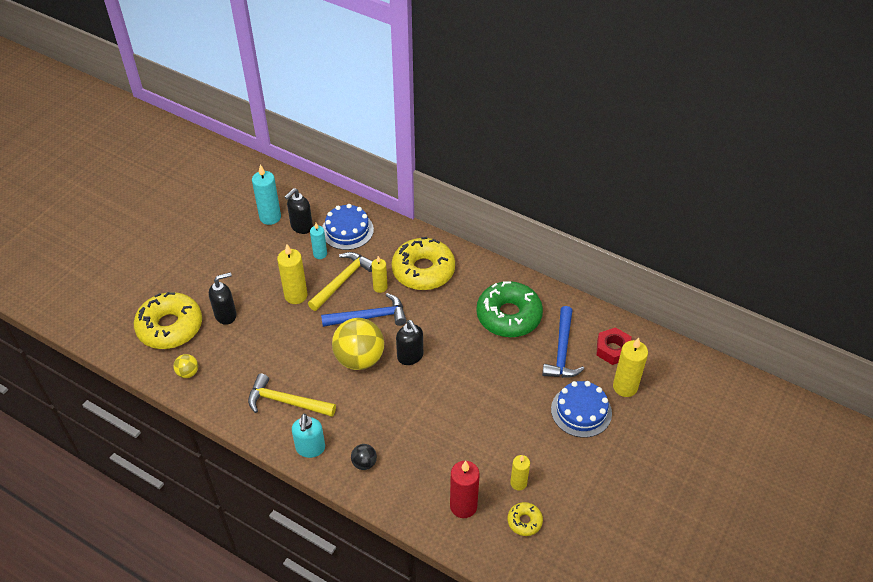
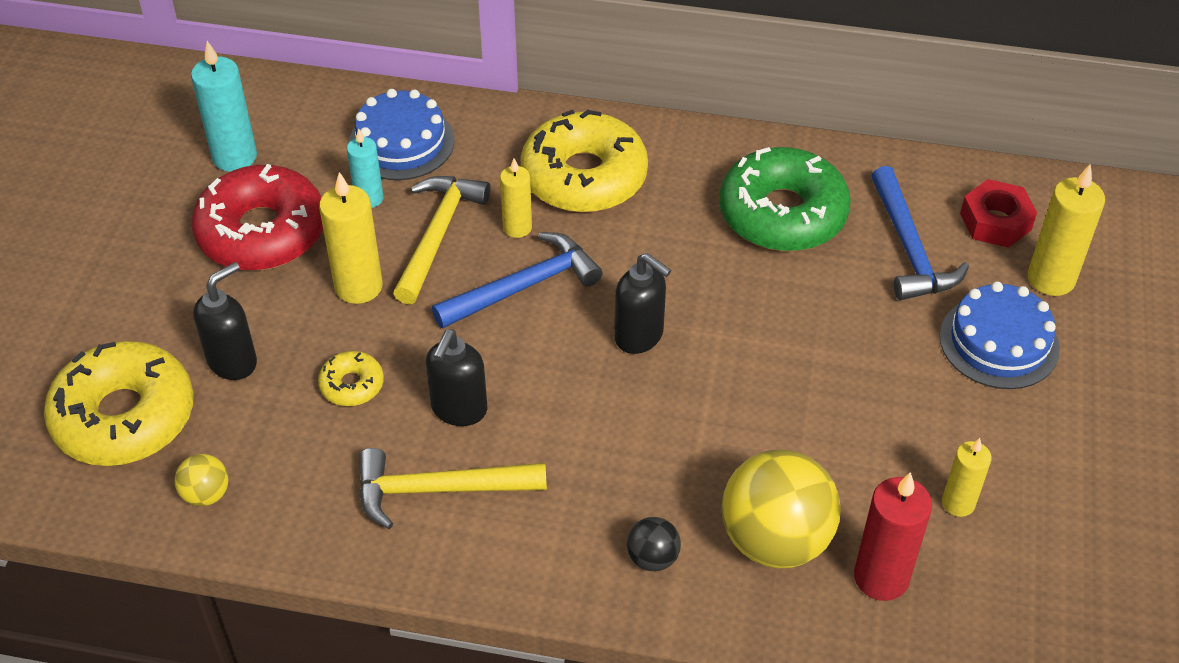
camera: 20 degrees left, 0 degrees up
(265, 257) = (262, 232): none -> red donut
(301, 227) = (307, 159): black soap dispenser -> black soap dispenser (459, 410)
(310, 448) = (532, 564): turquoise soap dispenser -> none
(359, 359) = (544, 367): yellow ball -> yellow ball (775, 540)
(524, 521) = (1006, 568): yellow donut -> yellow donut (352, 385)

